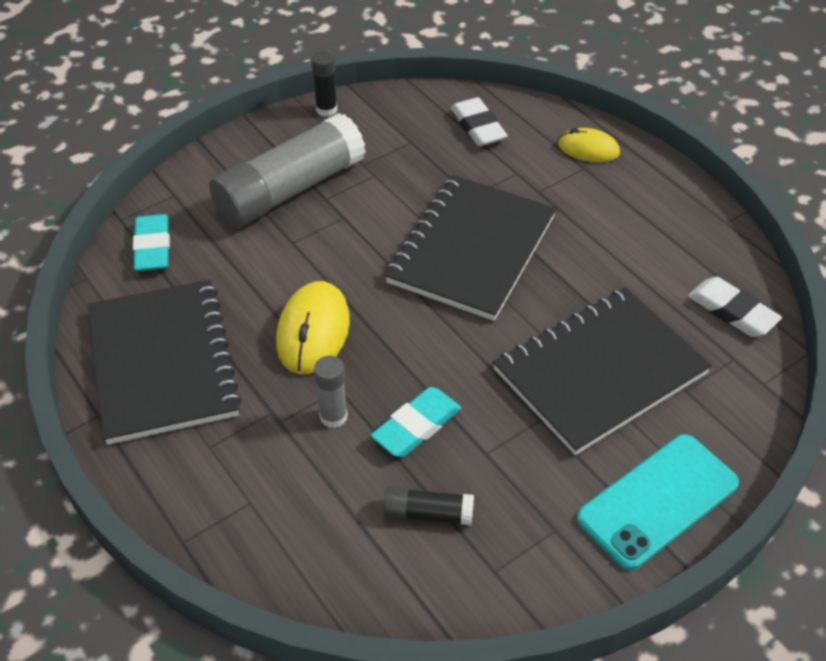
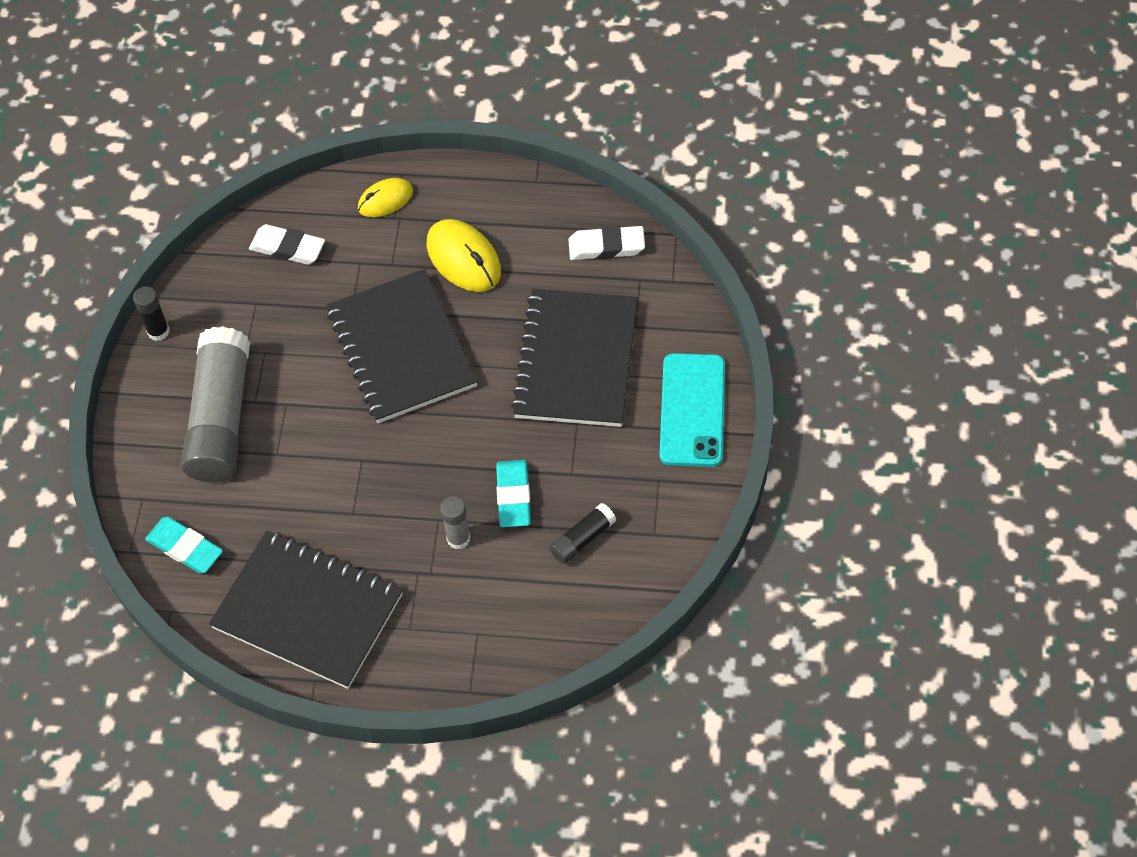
camera: 45 degrees left, 10 degrees up
(313, 331) = (374, 499): yellow mouse -> yellow mouse (463, 259)

